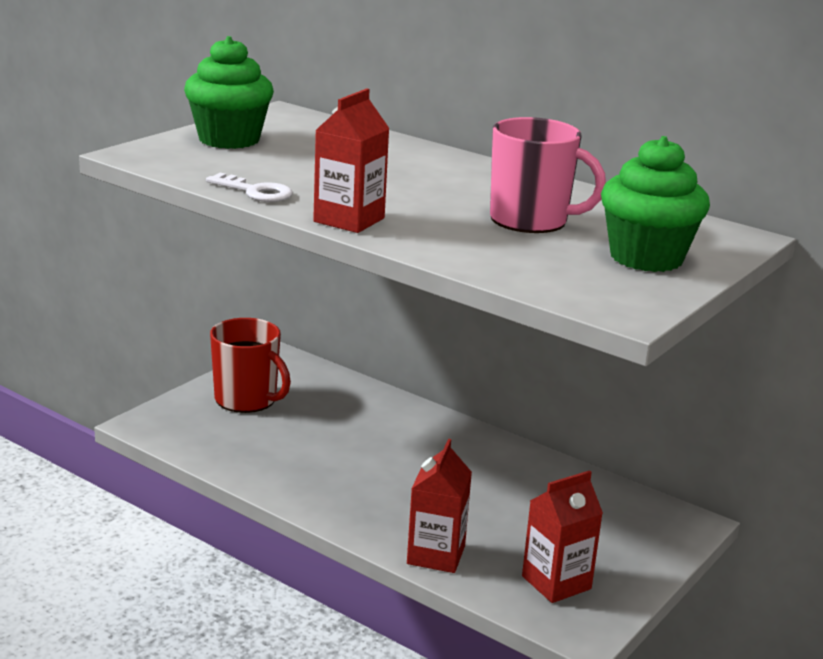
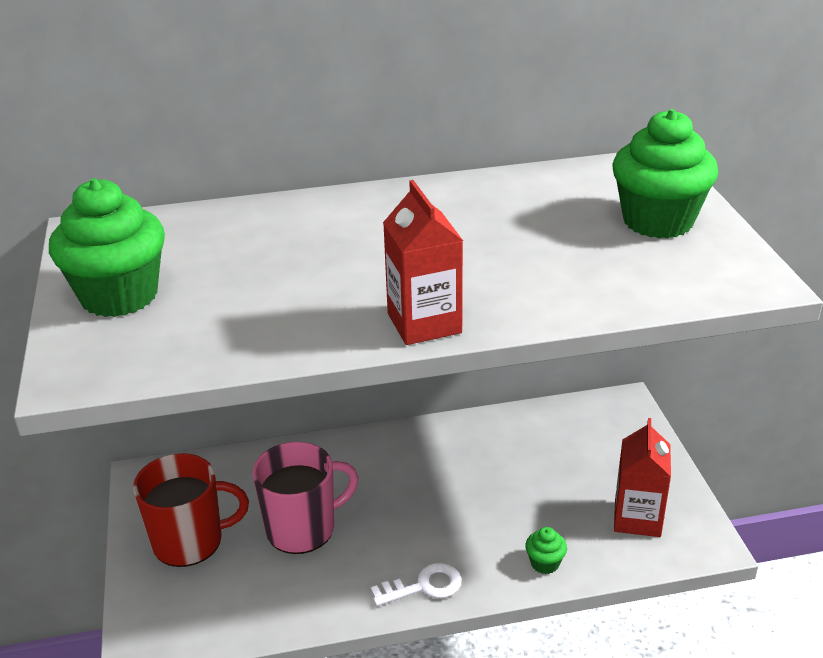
camera: 45 degrees left, 10 degrees up
(255, 192) = (286, 344): white key -> white key (424, 586)
(436, 555) = (545, 563): red carton -> green cupcake
(530, 221) = (527, 233): pink mug -> pink mug (302, 528)

